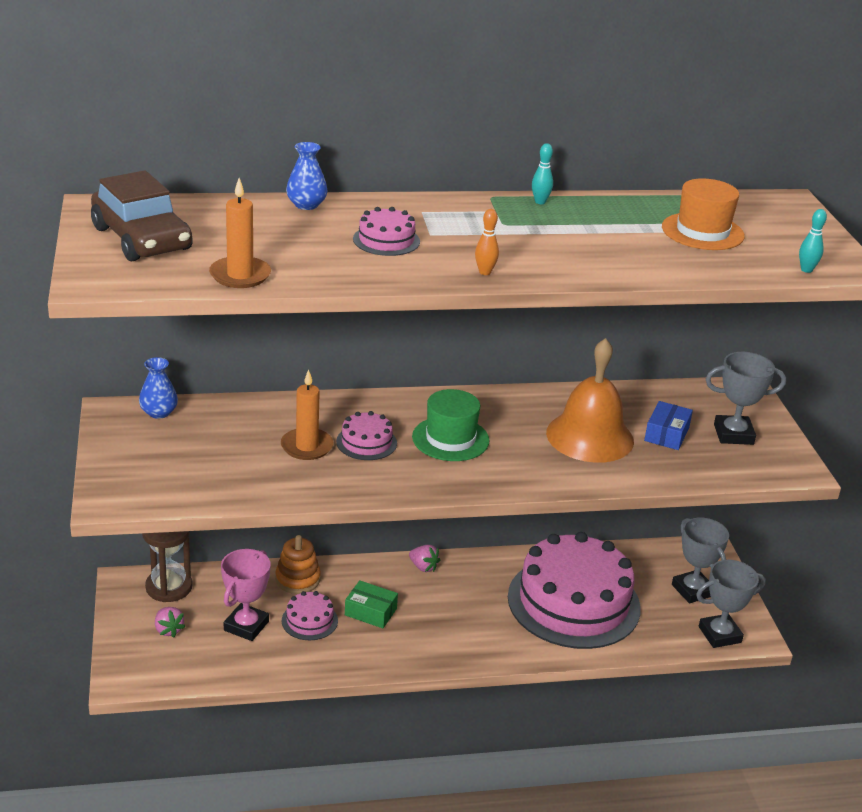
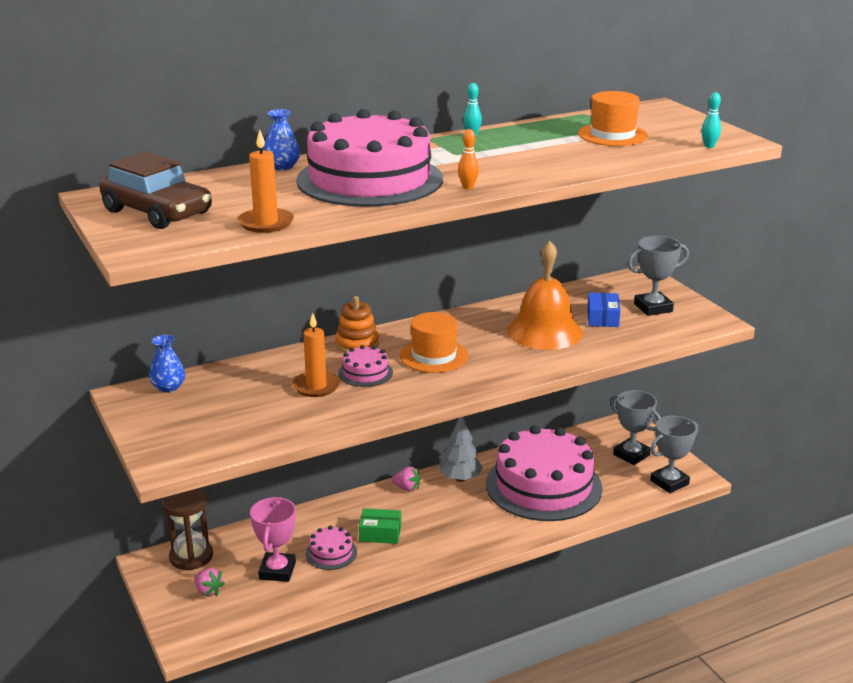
camera: 15 degrees left, 5 degrees down
(297, 579) = (304, 523): orange stacking toy -> orange stacking toy (357, 344)
(386, 240) = (369, 179): pink cake -> pink cake, size x2.45
(450, 439) = (434, 356): green hat -> orange hat
(486, 570) = (460, 478): none -> grey tree

